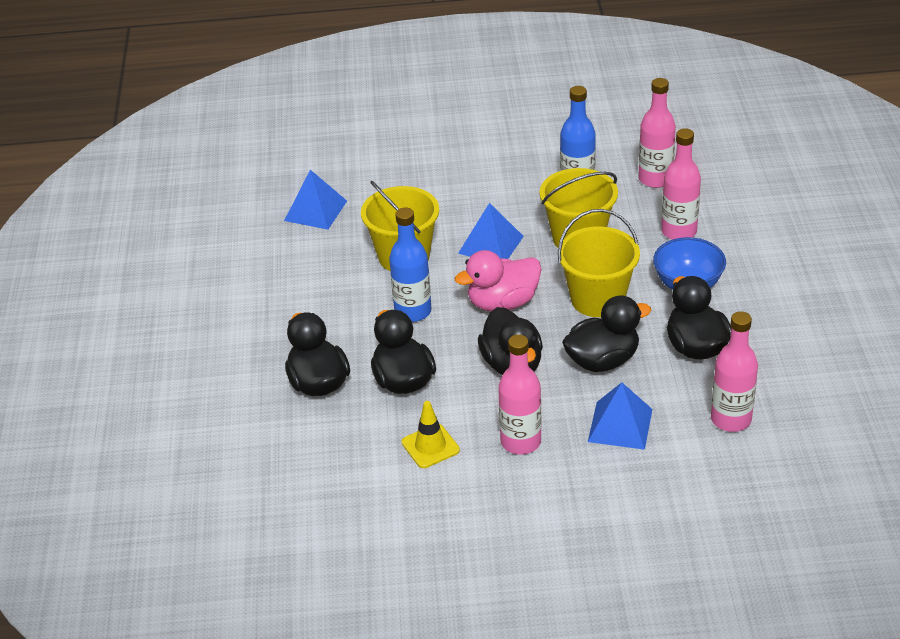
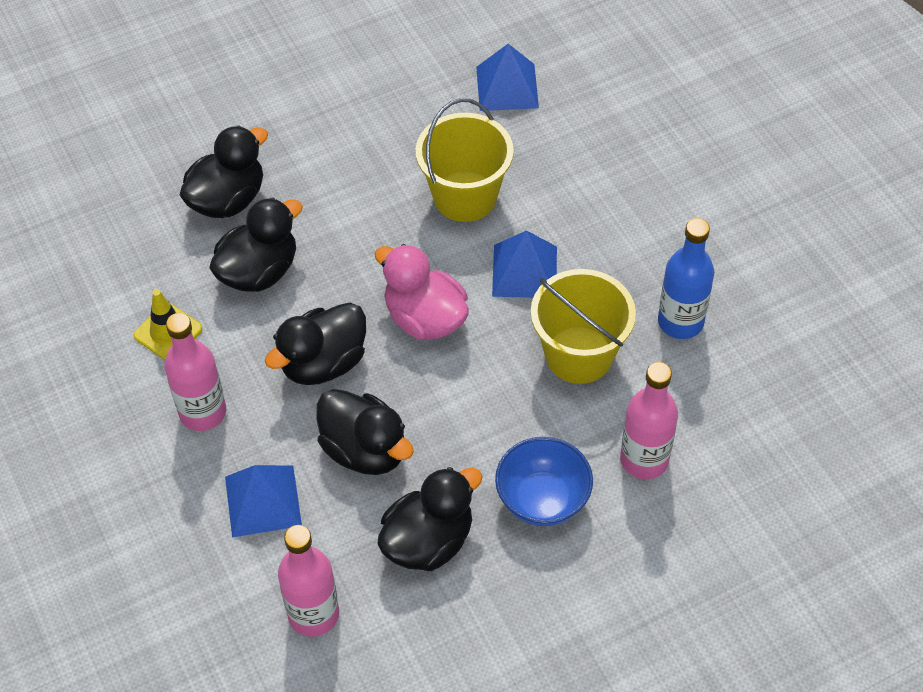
camera: 65 degrees right, 15 degrees up
(413, 311) = (374, 239): blue bottle -> none
(597, 299) = (472, 411): yellow bucket -> none
(655, 179) = (741, 402): pink bottle -> none

